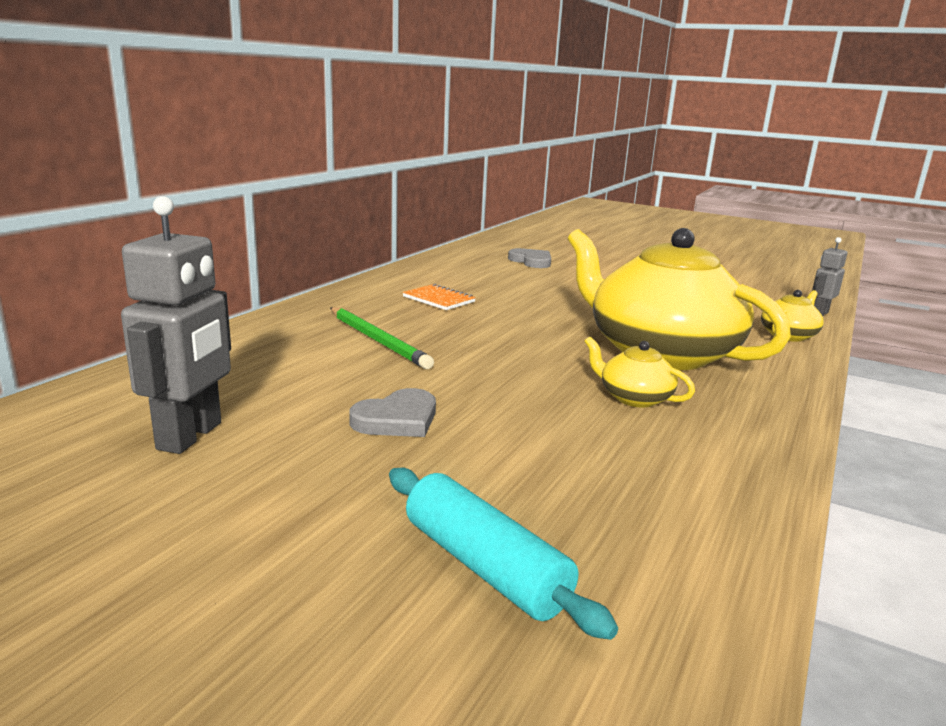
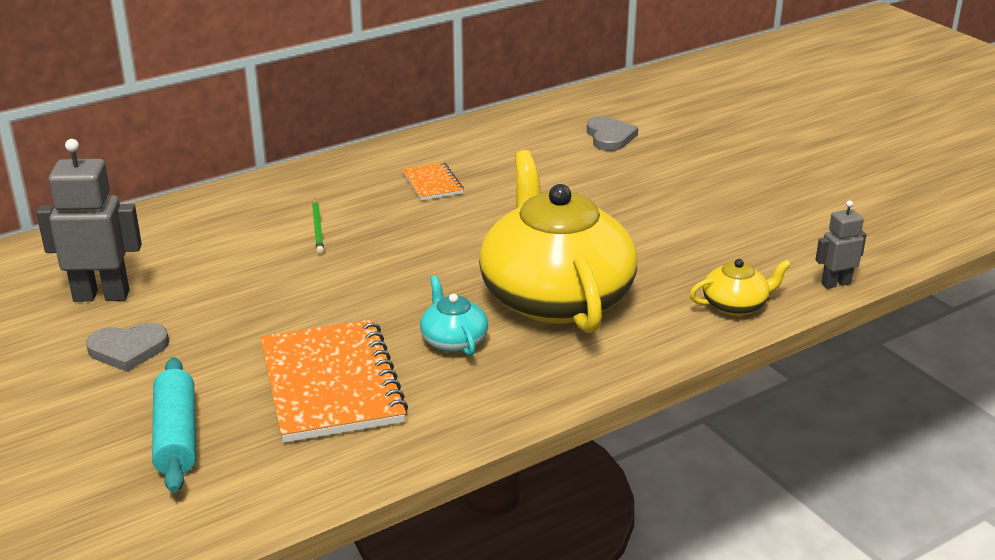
camera: 30 degrees right, 10 degrees up
(191, 436) = (101, 295): grey robot -> grey robot turned 135 degrees counterclockwise
(378, 340) = (318, 228): green pencil -> green pencil, size x0.61
(397, 419) = (244, 315): grey heart -> grey heart (128, 349)
(582, 459) = (331, 384): none -> orange notebook
(634, 397) = (453, 340): yellow teapot -> turquoise teapot

